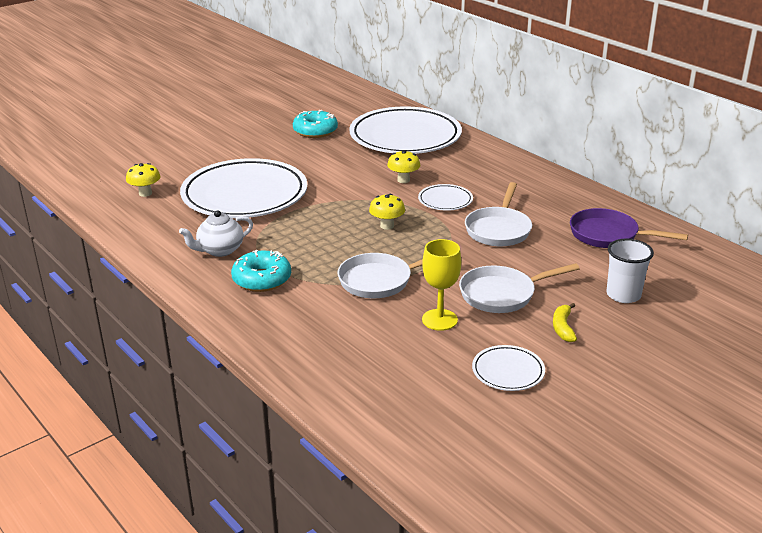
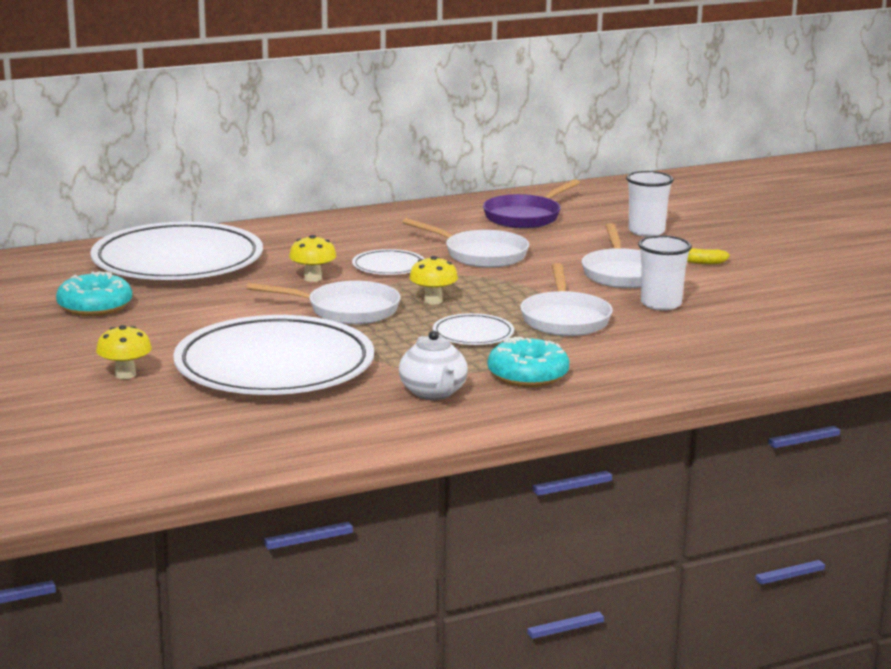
camera: 75 degrees left, 10 degrees down
(145, 193) = (205, 431): yellow mushroom -> yellow mushroom (125, 375)
(351, 200) = (346, 310): none -> white pan
(439, 320) = (661, 304): yellow goblet -> white cup
(508, 371) = (764, 291): white plate -> white plate (473, 334)

